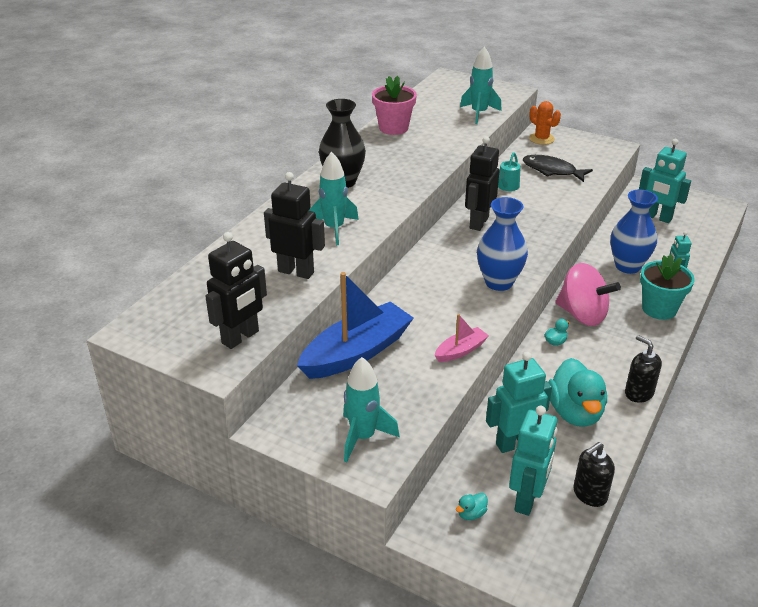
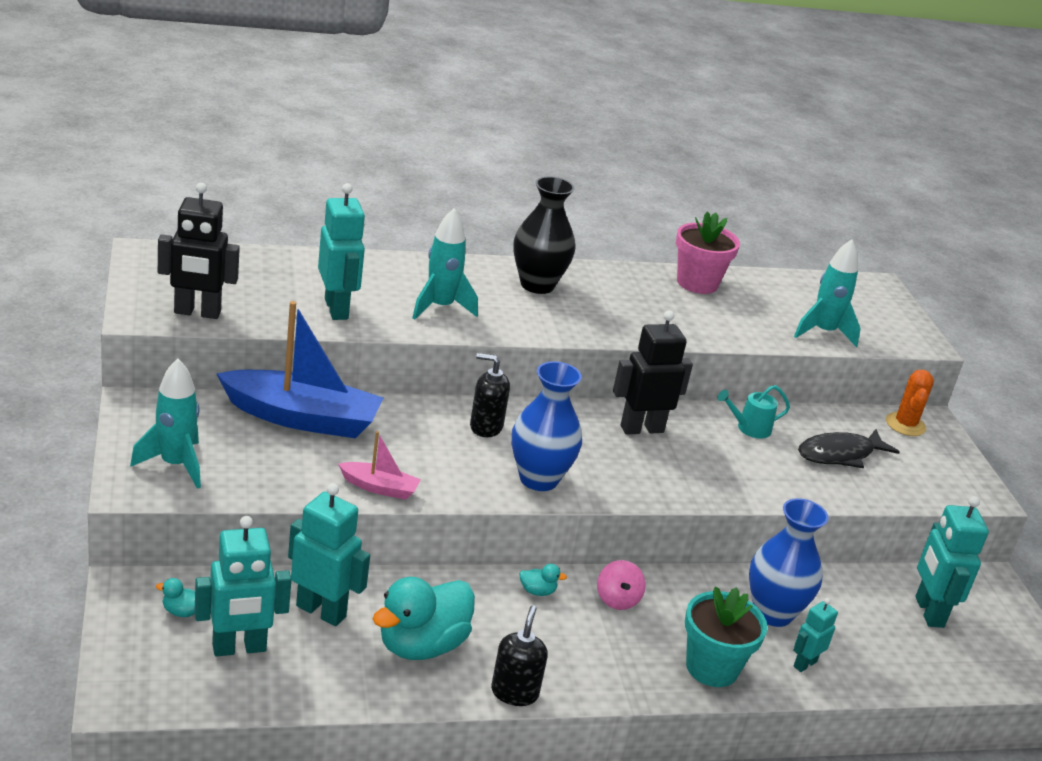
camera: 45 degrees right, 5 degrees down
(296, 272) = (337, 309): black robot -> turquoise robot
(552, 170) = (840, 454): black fish -> black fish turned 105 degrees counterclockwise
(582, 315) = (617, 599): pink spinning top -> pink spinning top, size x0.51
(589, 494) = (291, 697): black soap dispenser -> black soap dispenser (485, 427)

